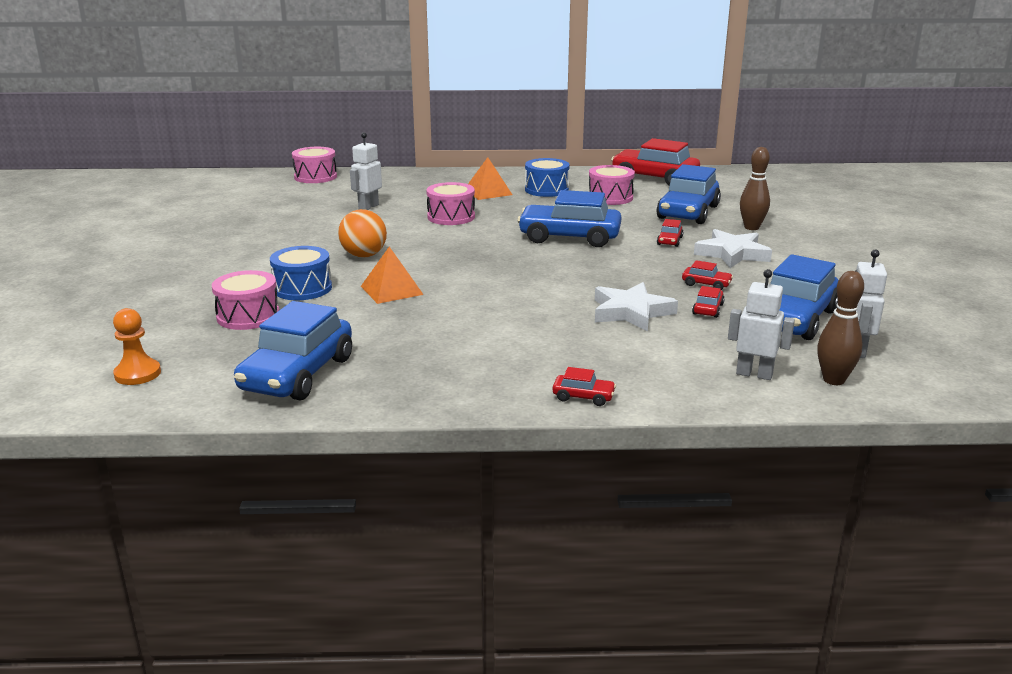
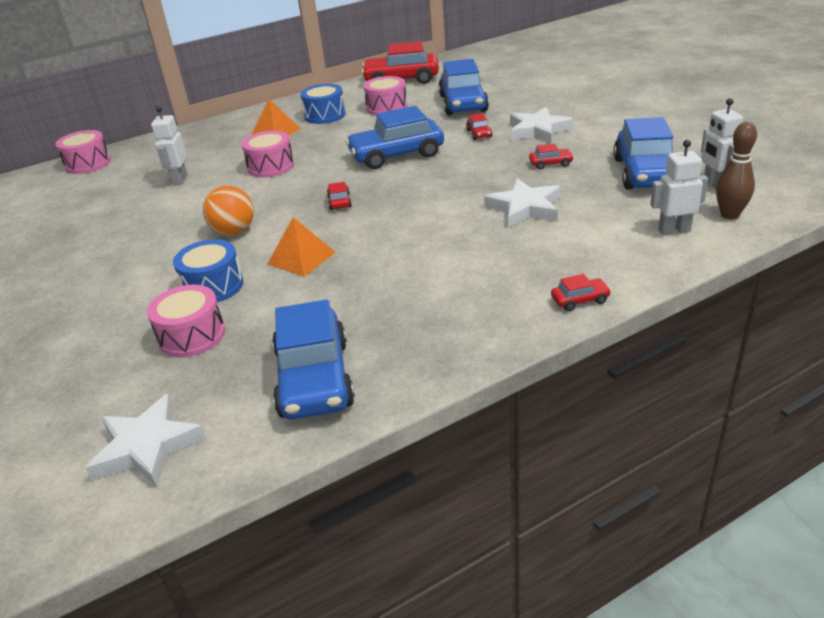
camera: 25 degrees left, 10 degrees up
(137, 374) = (147, 447): orange pawn -> white star
(708, 309) = (577, 185): red car -> red car (339, 202)
(751, 227) = (525, 103): brown bowling pin -> none

